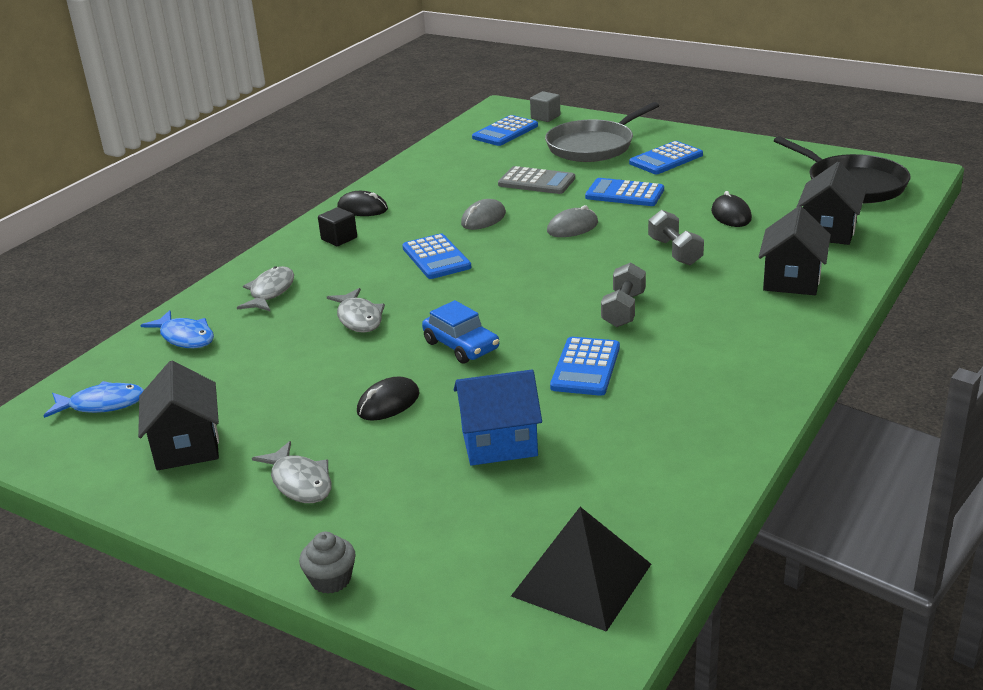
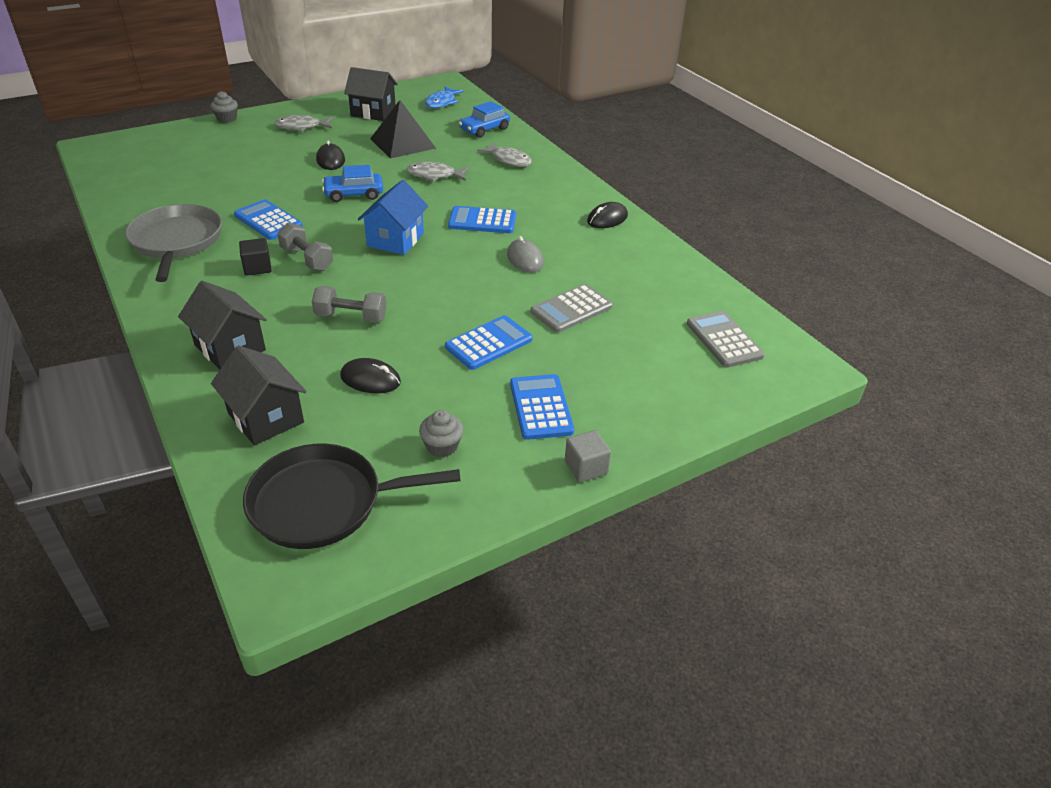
camera: 115 degrees right, 10 degrees up
(185, 337) = (484, 129): blue fish -> blue car
(339, 238) = (561, 197): black cube -> black cube (257, 267)
(499, 443) = (247, 175): blue house -> blue house (395, 240)
(505, 132) = (724, 340): blue calculator -> grey calculator
(545, 117) = (750, 383): grey cube -> grey cube (586, 467)
(572, 227) = (457, 290): grey mouse -> none
(581, 580) = (128, 161): black pyramid -> black pyramid (403, 143)
(593, 146) = (628, 377): grey pan -> grey pan (176, 242)
(750, 172) = (442, 446): none -> grey cupcake

